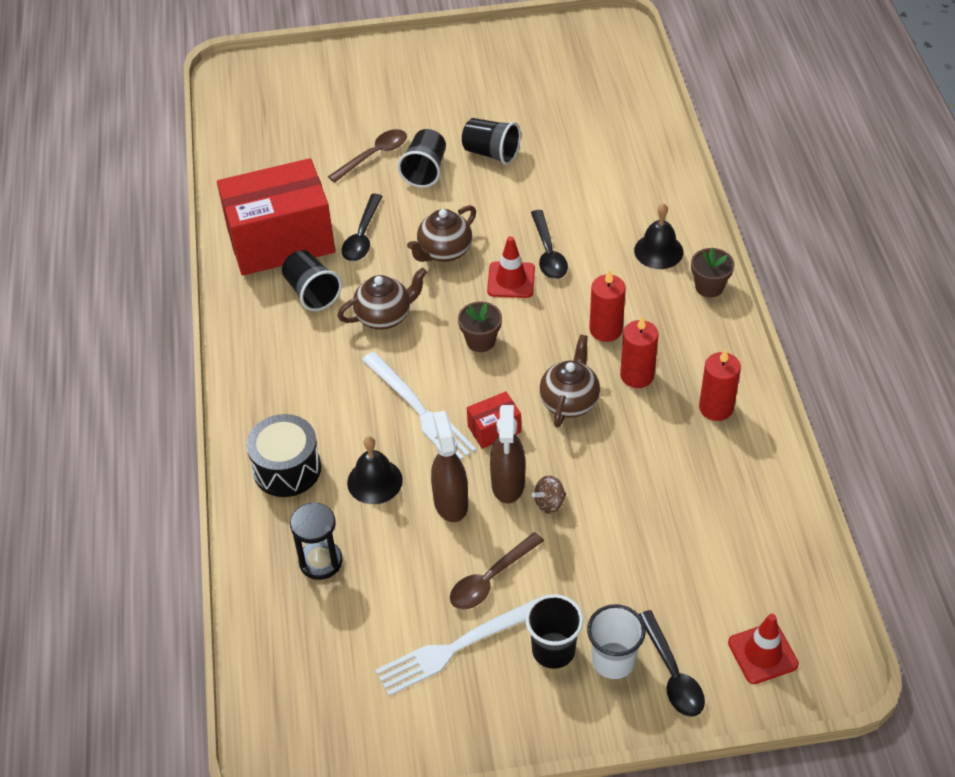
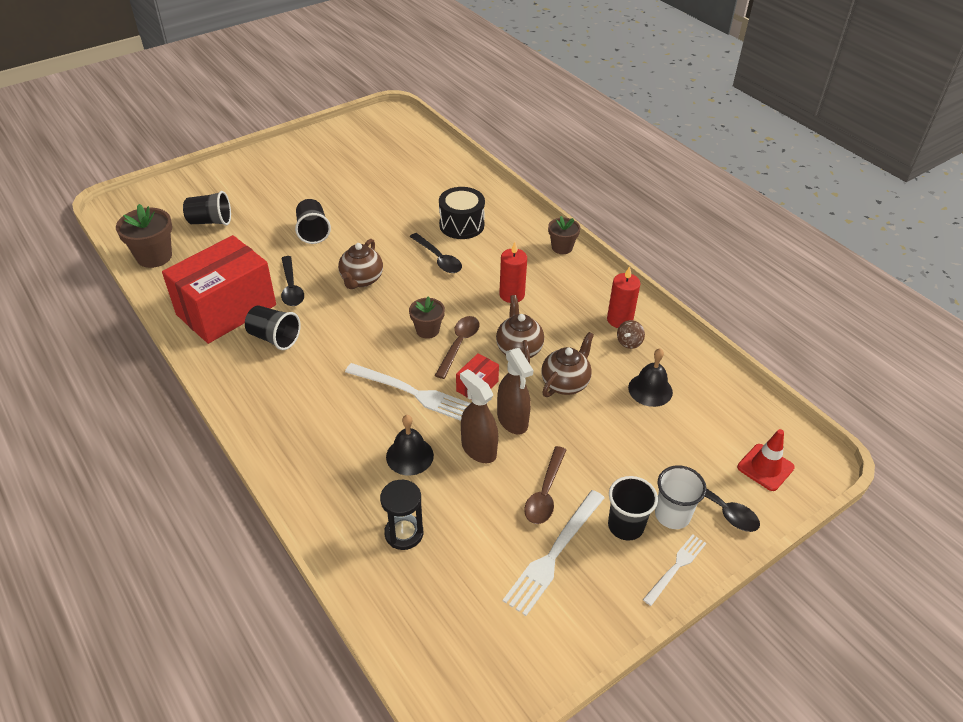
camera: 30 degrees left, 5 degrees down
(240, 149) = (154, 256): none -> brown flower pot
(287, 469) = (332, 473): black drum -> black drum (461, 225)
(374, 155) = (267, 232): brown spoon -> brown spoon (459, 345)
(384, 316) = (343, 337): brown teapot -> brown teapot (565, 383)
(491, 153) = (355, 208): black cup -> black cup (210, 221)
(511, 280) = (423, 283): red traffic cone -> none
(549, 503) = (551, 422): brown spinning top -> brown spinning top (629, 342)
(577, 717) = (676, 567): none -> white fork
(637, 375) = (553, 317): red candle -> none
(658, 251) = (513, 236): black bell -> black bell (650, 390)

